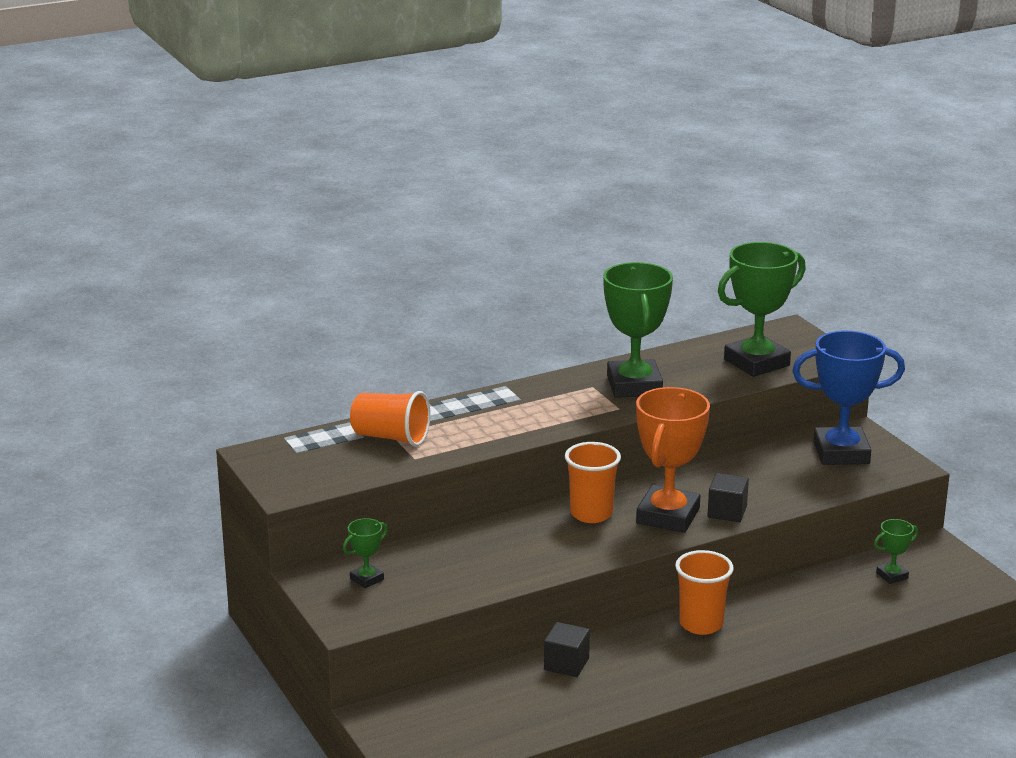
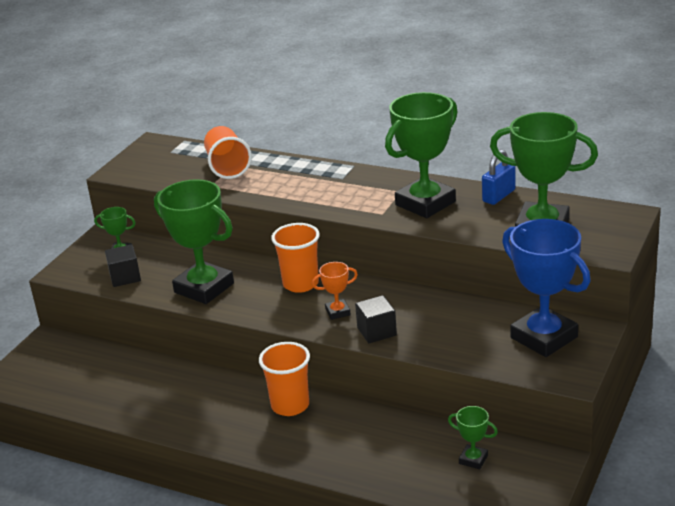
camera: 55 degrees right, 5 degrees up
(518, 560) = (204, 288): none -> green trophy
(566, 664) = (176, 377): black cube -> black cube (125, 277)
(668, 516) = (337, 312): orange trophy -> orange trophy, size x0.45
(675, 355) = (498, 196): none -> blue padlock

